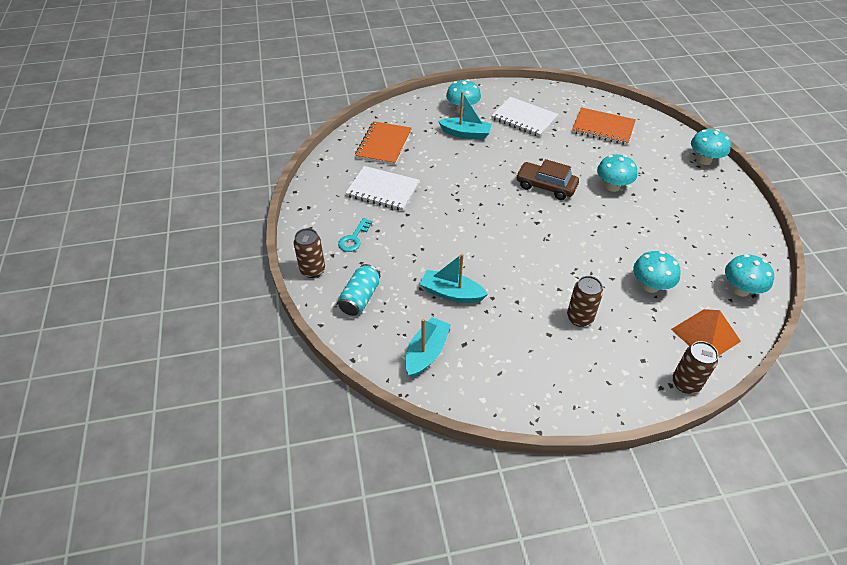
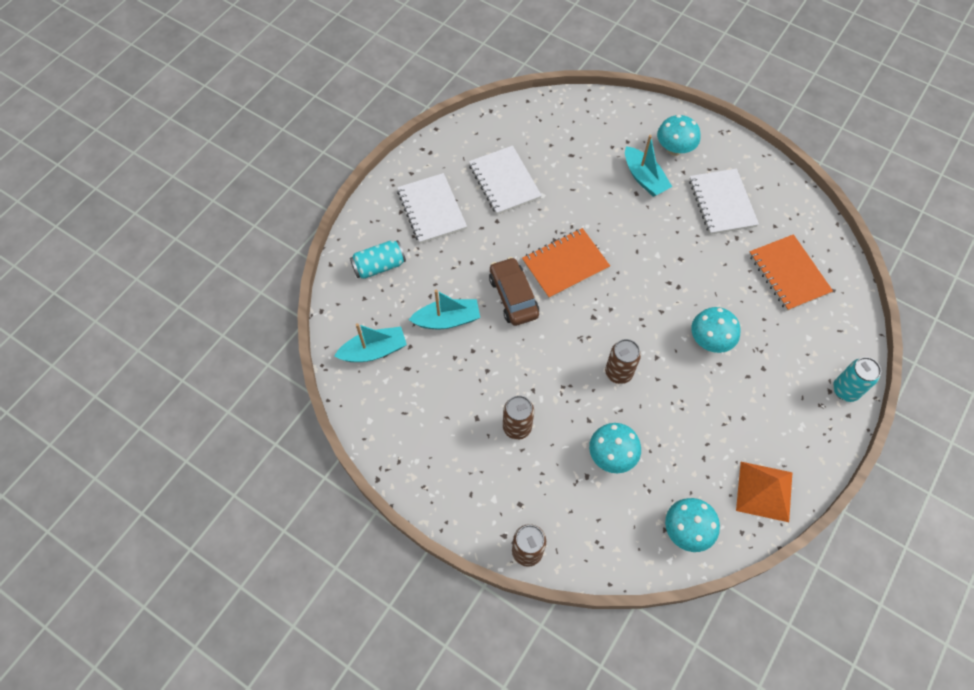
camera: 45 degrees right, 15 degrees up
(312, 270) = (372, 213): brown can -> brown can (618, 373)
(354, 238) = (431, 210): turquoise key -> white notebook
(384, 145) = (558, 135): orange notebook -> orange notebook (565, 264)
(451, 293) = (447, 320): turquoise boat -> turquoise boat turned 105 degrees clockwise
(545, 186) = (647, 289): brown car -> brown car (513, 297)
(704, 160) = (845, 390): turquoise mushroom -> turquoise can
(705, 335) = (598, 534): orange pyramid -> orange pyramid (764, 491)

